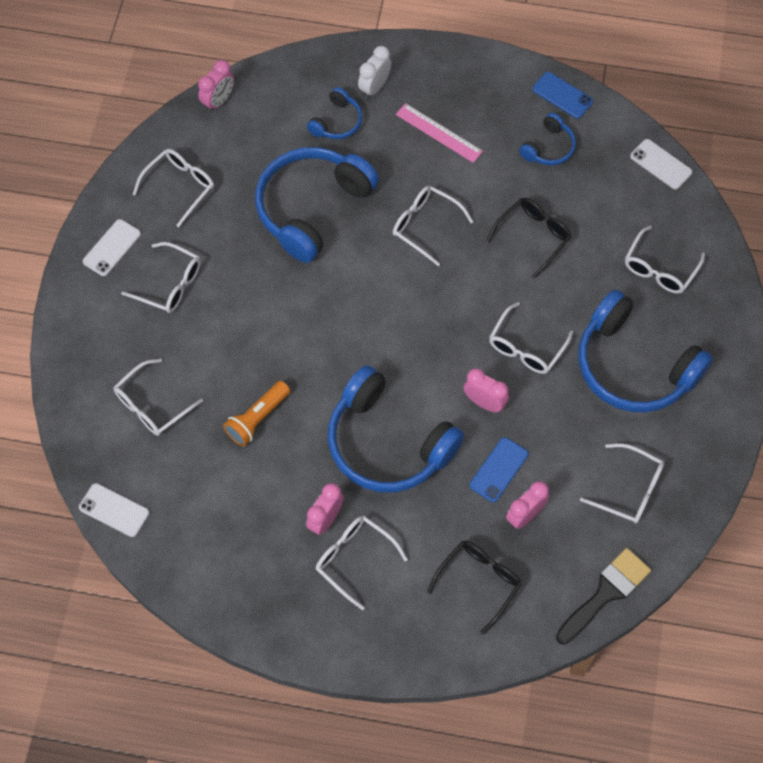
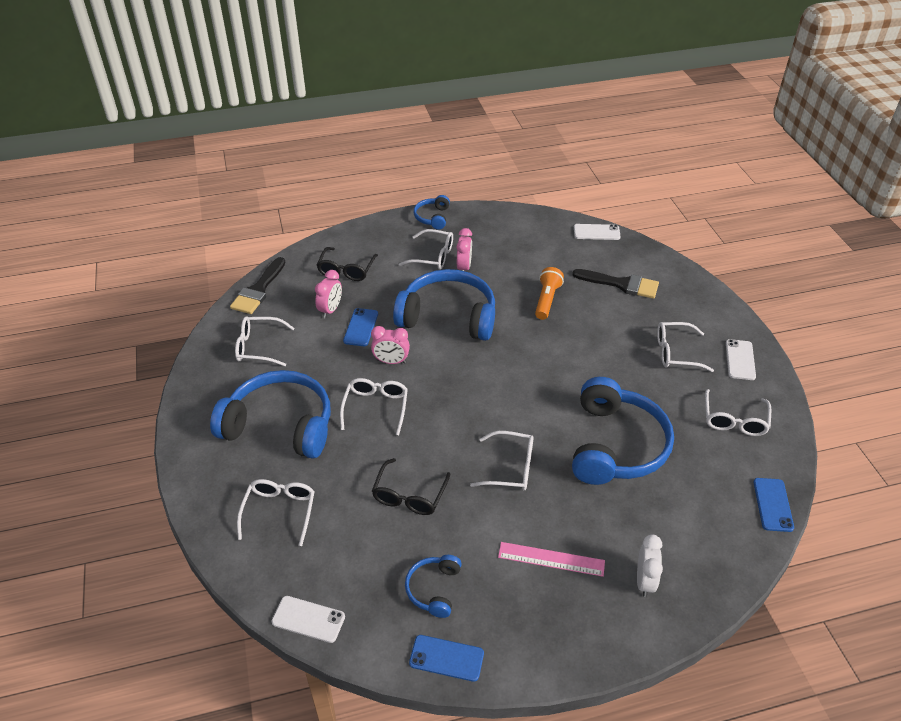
camera: 155 degrees right, 20 degrees down
(152, 405) = (621, 284): white glasses -> black brush
(218, 101) = (772, 504): pink clock -> blue phone
(337, 122) = (653, 529): blue headphones -> blue headphones (432, 217)

